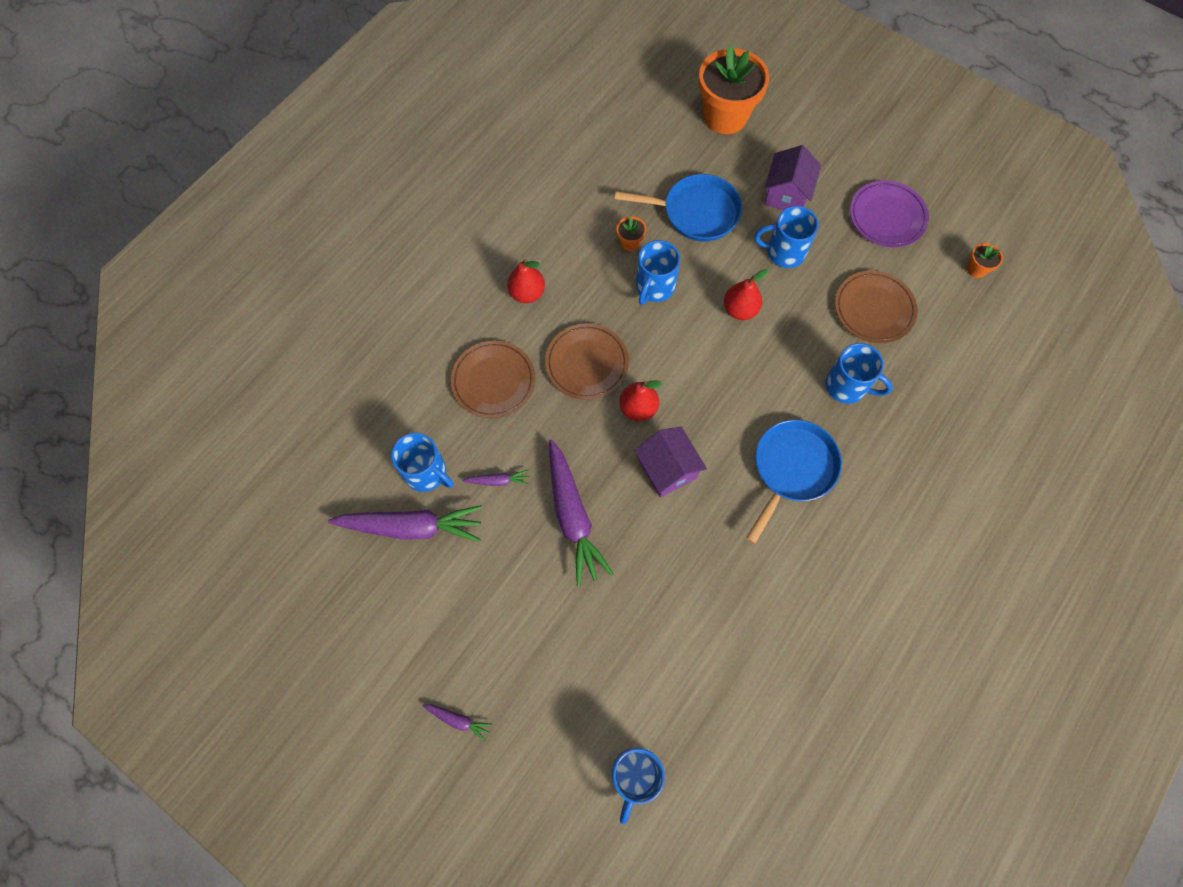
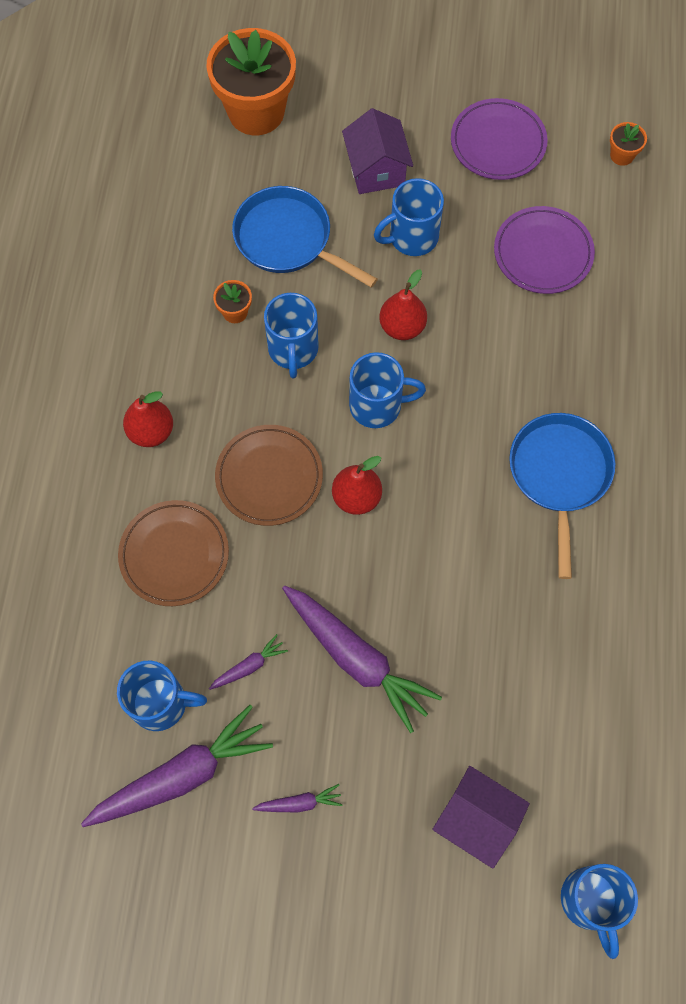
camera: 30 degrees left, 0 degrees up
(458, 720) = (367, 959): purple carrot -> purple carrot (299, 803)
(667, 469) = (428, 548): purple house -> purple house (476, 819)
(695, 212) = (288, 240): blue pan -> blue pan turned 120 degrees counterclockwise
(847, 386) = (564, 353): blue mug -> blue mug (378, 405)
(874, 309) = (543, 253): brown plate -> purple plate

